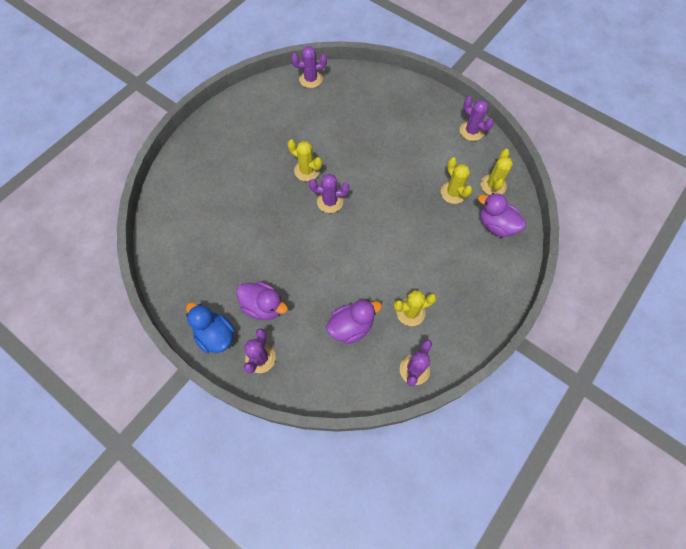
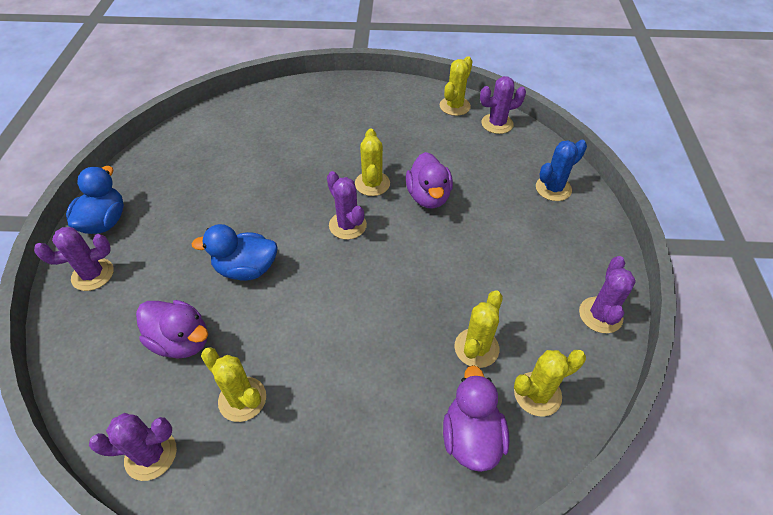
camera: 55 degrees right, 15 degrees down
(263, 306) = (163, 242): purple duck -> purple duck (428, 197)
(276, 88) = (454, 106): none -> yellow cactus
(310, 79) = (497, 124): purple cactus -> purple cactus turned 60 degrees counterclockwise
(322, 270) = (246, 269): none -> blue duck
(382, 91) = (553, 188): none -> blue cactus

